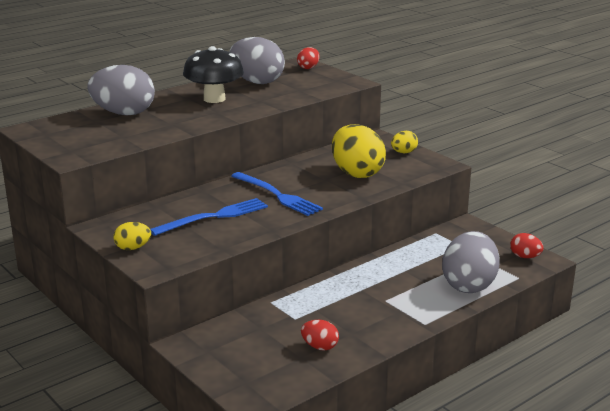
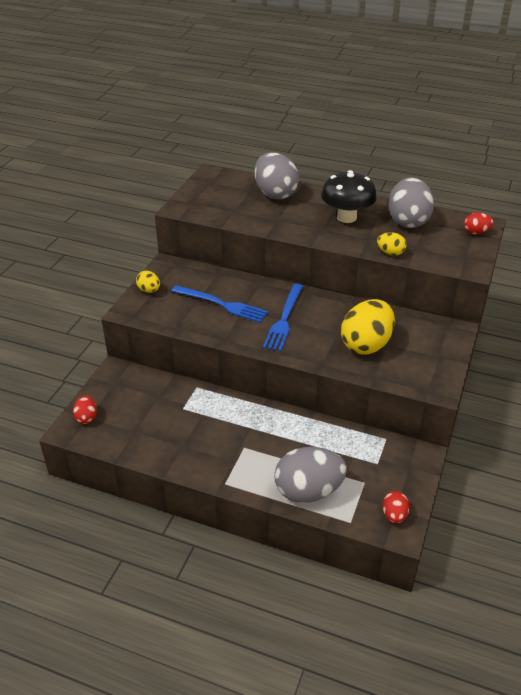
camera: 60 degrees right, 15 degrees up
(320, 347) = (153, 436): red egg -> red egg (86, 417)
(403, 152) = (439, 356): yellow egg -> yellow egg (390, 253)

